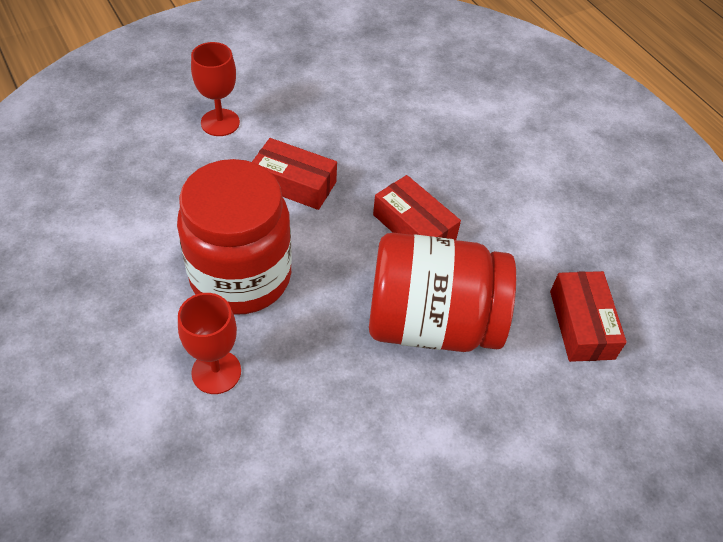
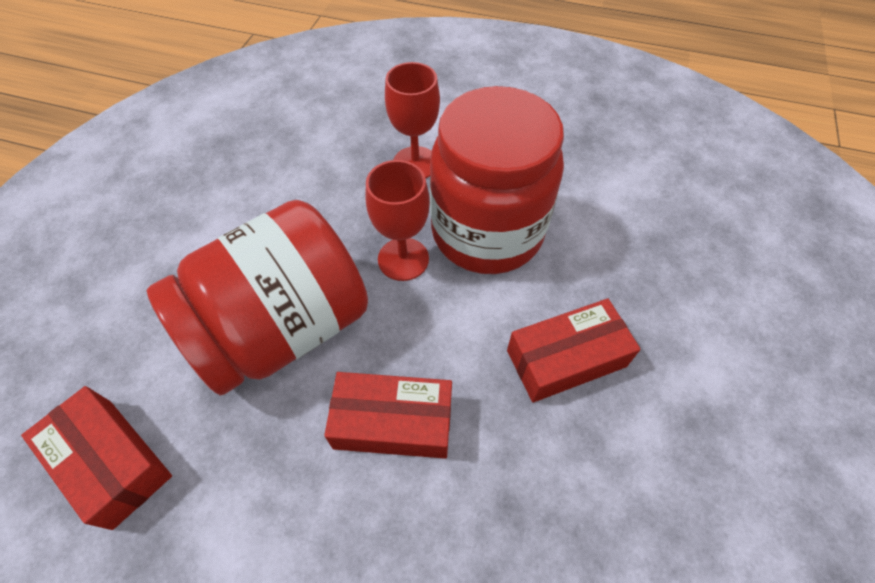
camera: 140 degrees right, 5 degrees up
(220, 122) = (732, 361): red goblet -> red goblet (403, 259)

